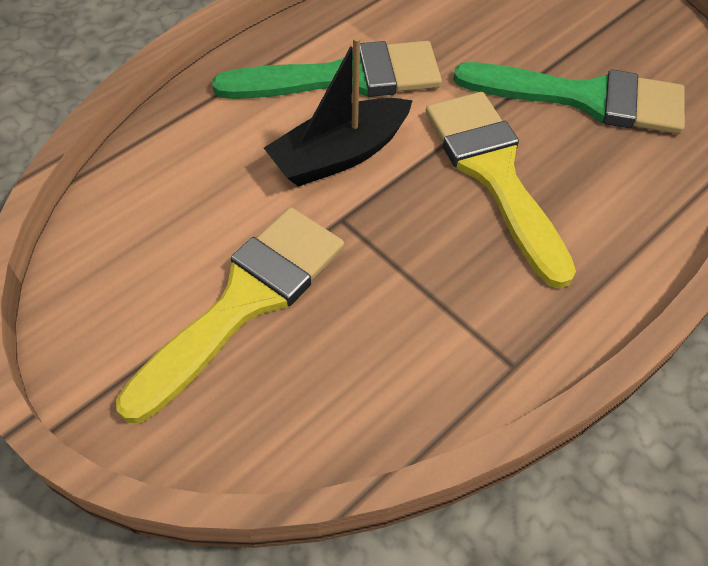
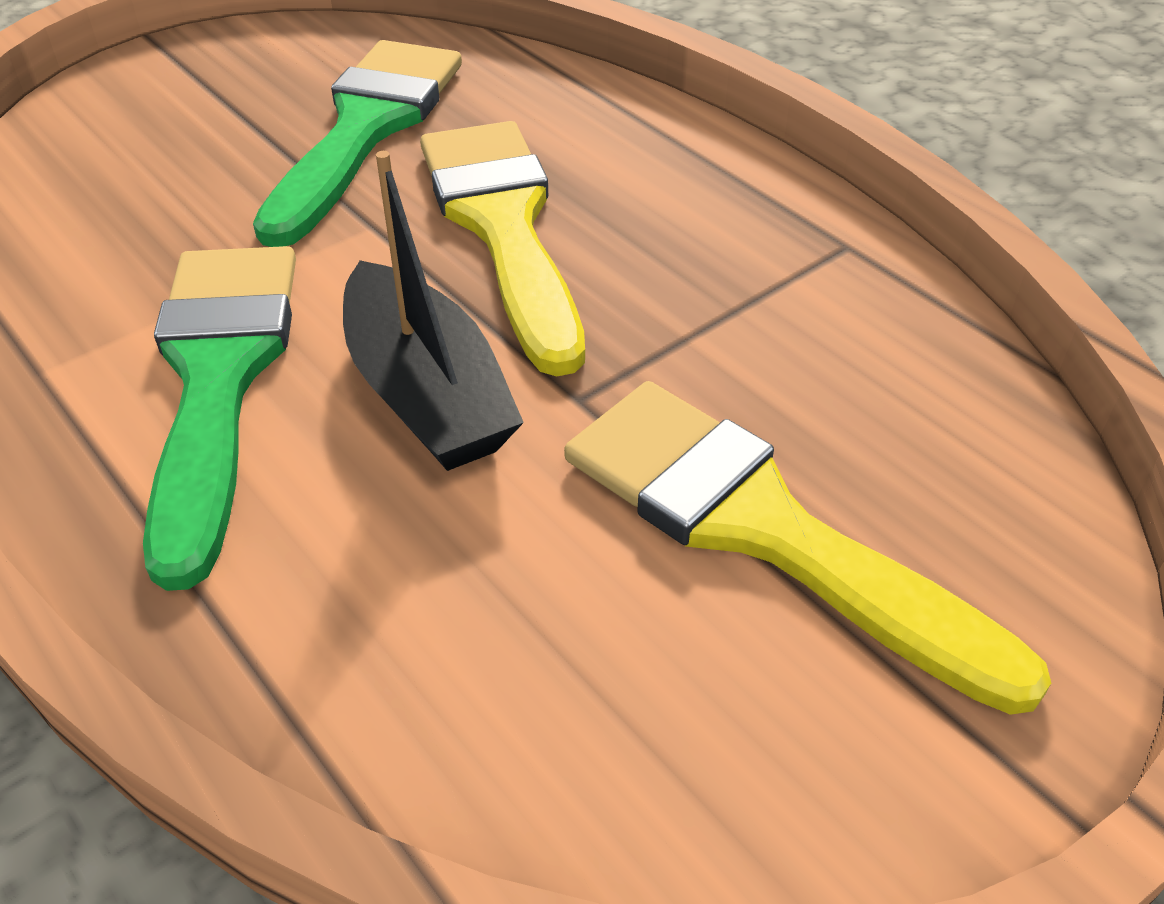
camera: 85 degrees left, 10 degrees down
(494, 174) = (503, 226): yellow brush -> yellow brush turned 90 degrees clockwise

